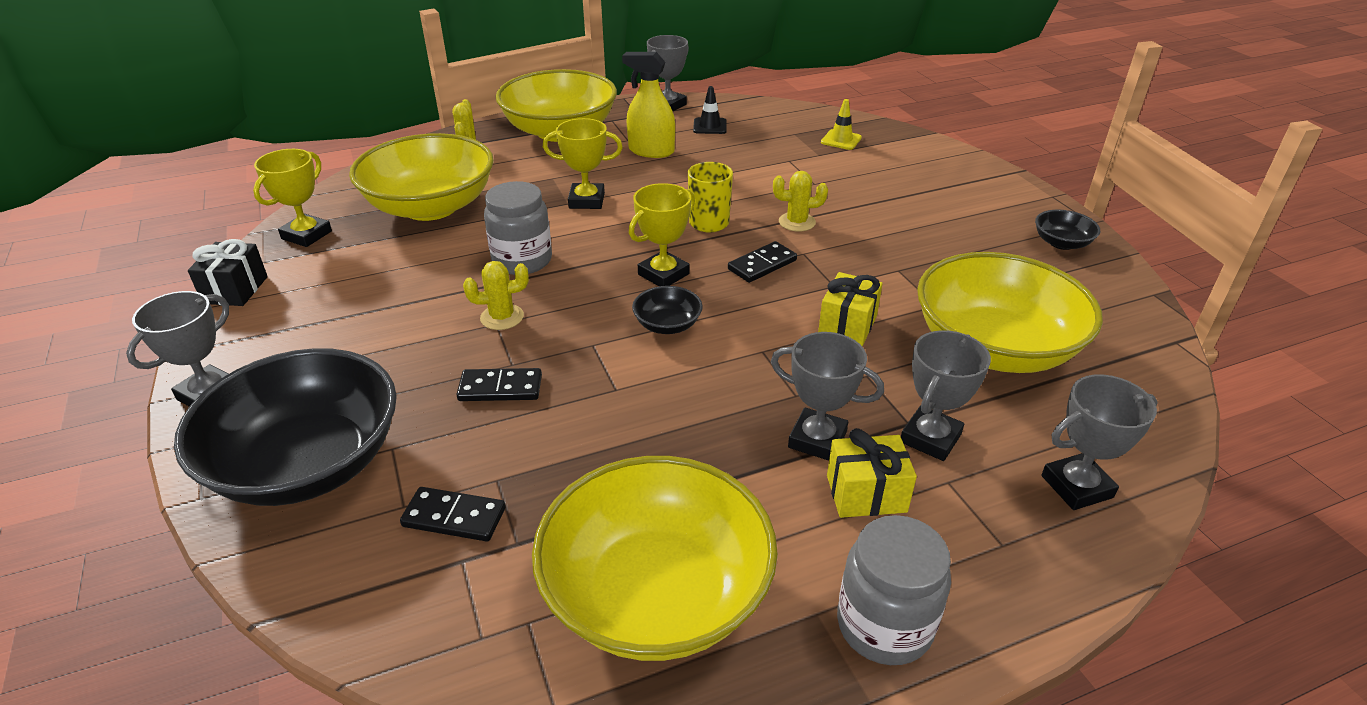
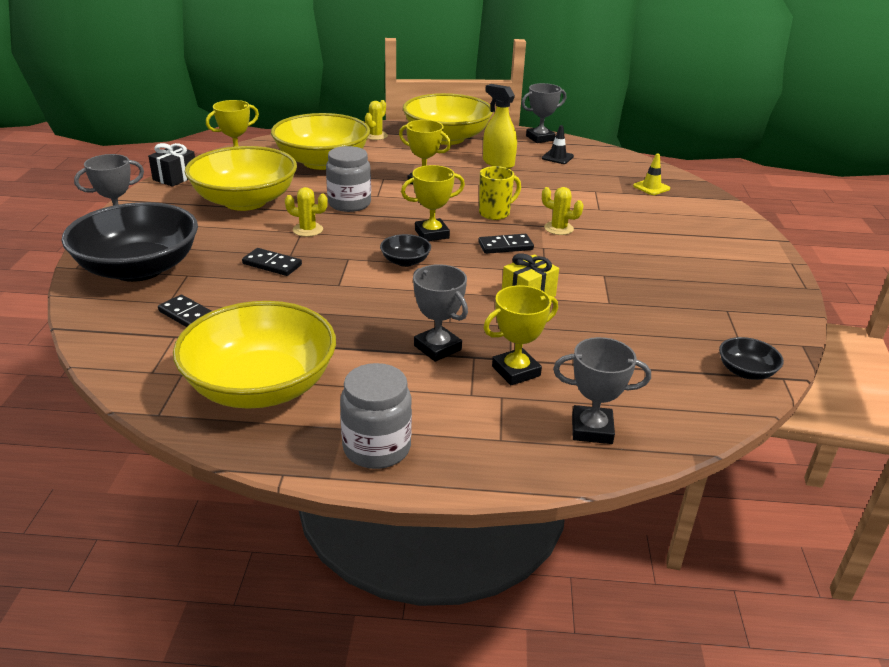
camera: 25 degrees right, 5 degrees down
(866, 493) = (438, 384): yellow gift -> none
(930, 438) = (516, 371): grey trophy -> yellow trophy
(994, 347) = (624, 338): yellow bowl -> yellow bowl (245, 201)
(1061, 243) = (760, 293): black bowl -> black bowl (746, 371)

